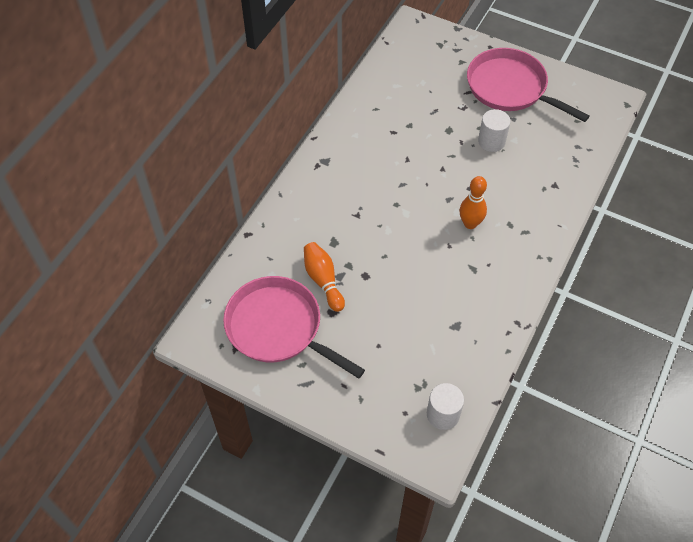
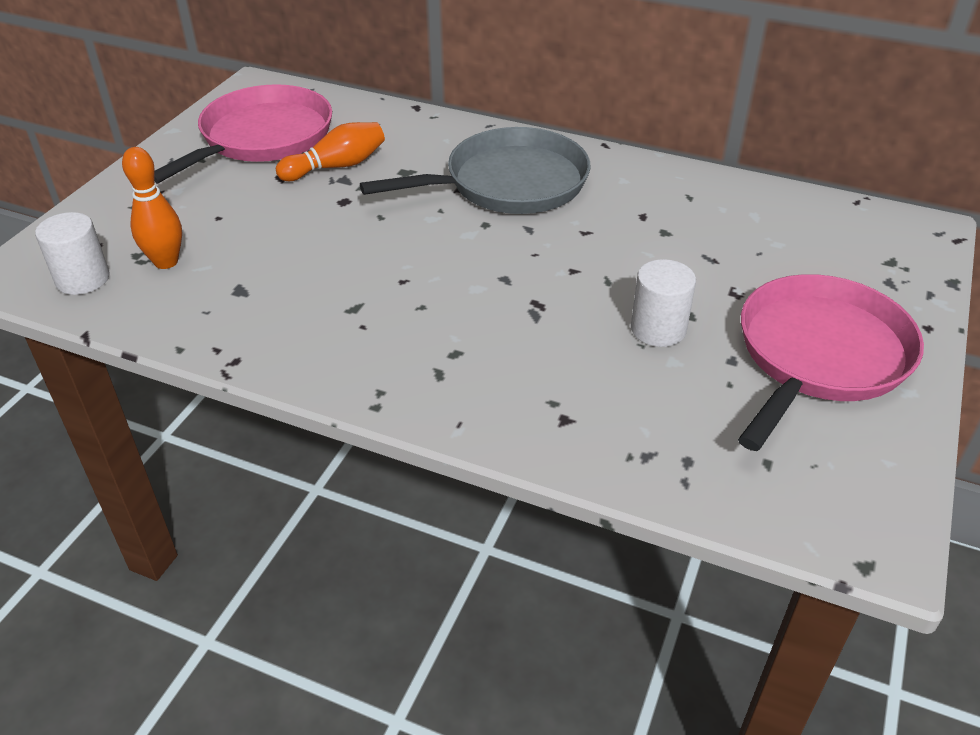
camera: 85 degrees right, 15 degrees down
(353, 189) = (509, 183): none -> grey pan
(470, 223) = (452, 303): orange bowling pin -> orange bowling pin (166, 262)

